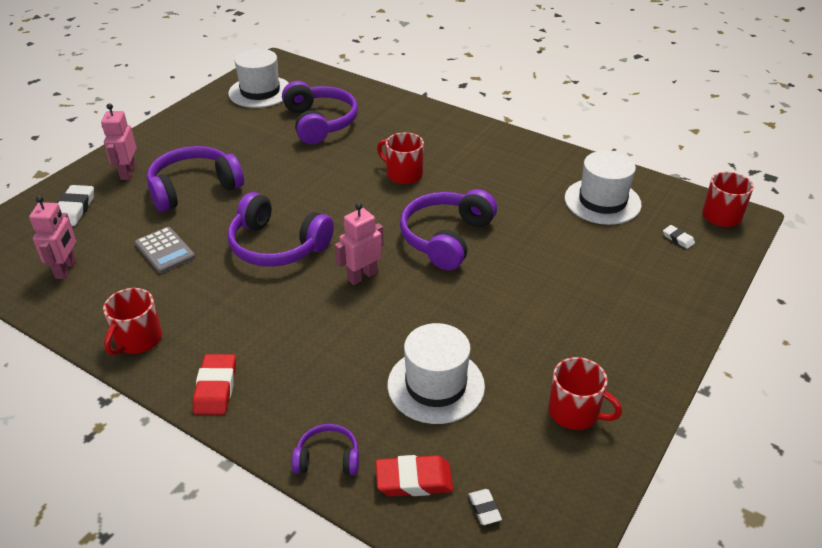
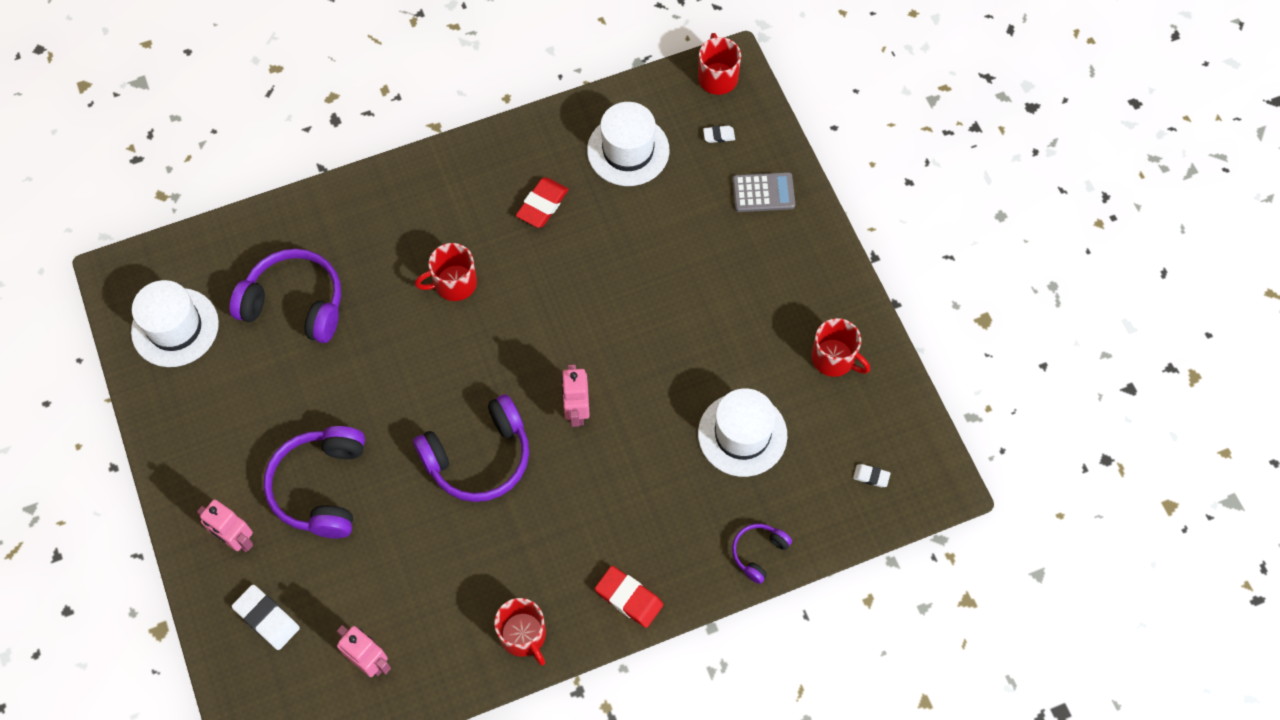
camera: 55 degrees left, 25 degrees up
(165, 250) = (409, 560): grey calculator -> grey calculator (763, 193)
(414, 480) = (817, 506): red eraser -> red eraser (542, 205)
(446, 238) = (578, 311): purple headphones -> none
(575, 412) = (834, 358): red mug -> red mug turned 60 degrees clockwise

